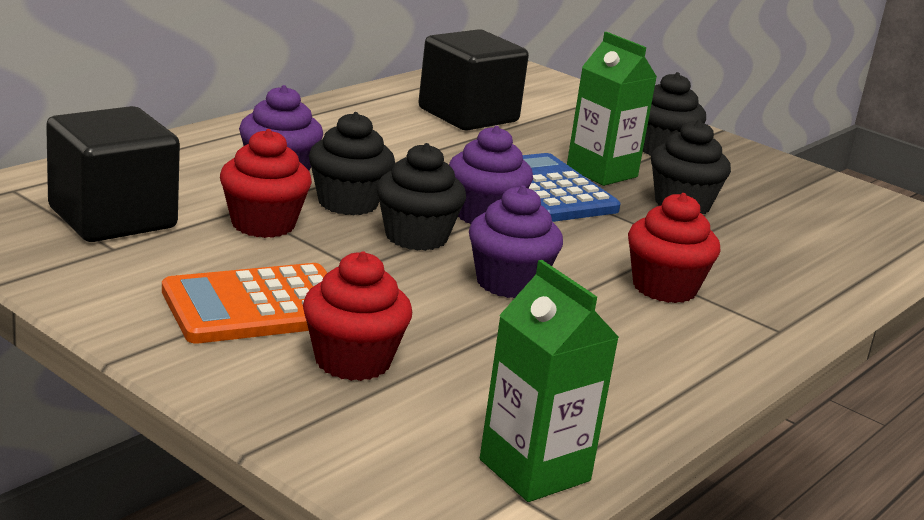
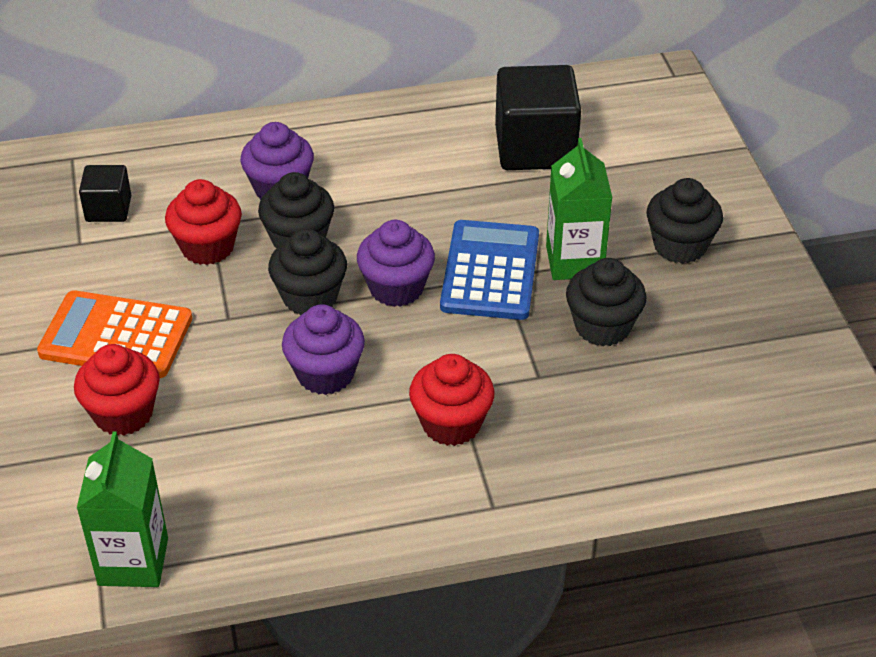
camera: 40 degrees right, 20 degrees up
(112, 218) = (108, 209): black cube -> black cube, size x0.53

